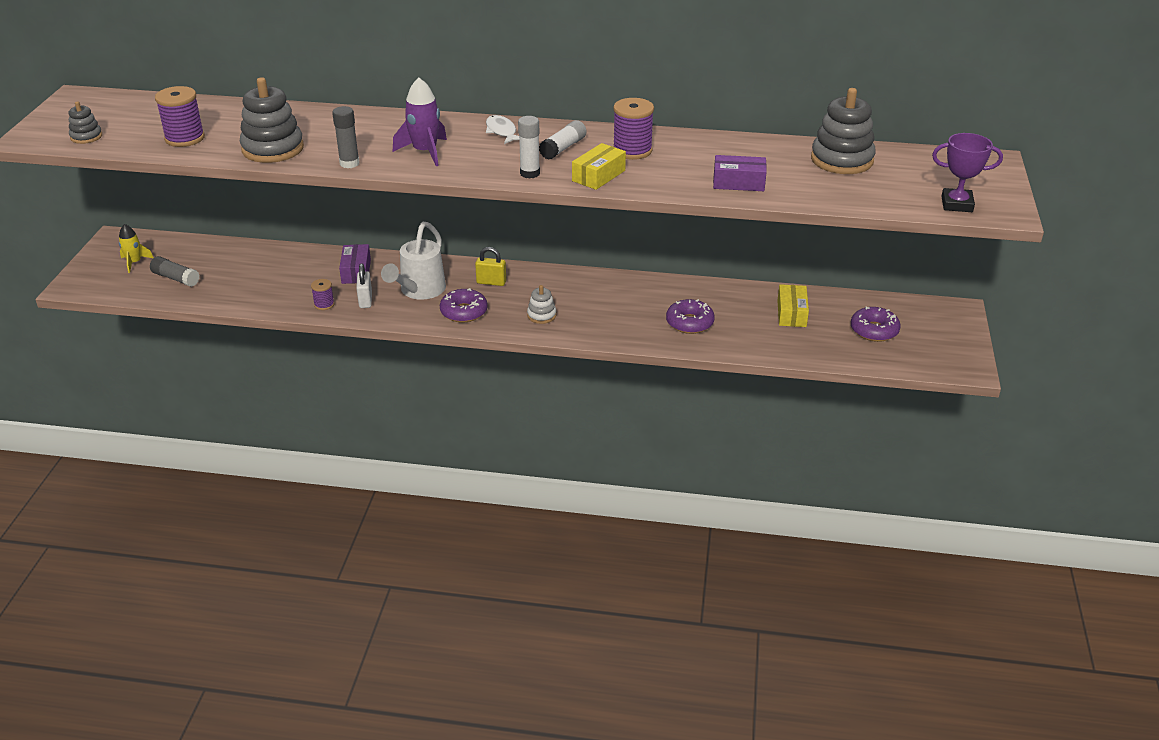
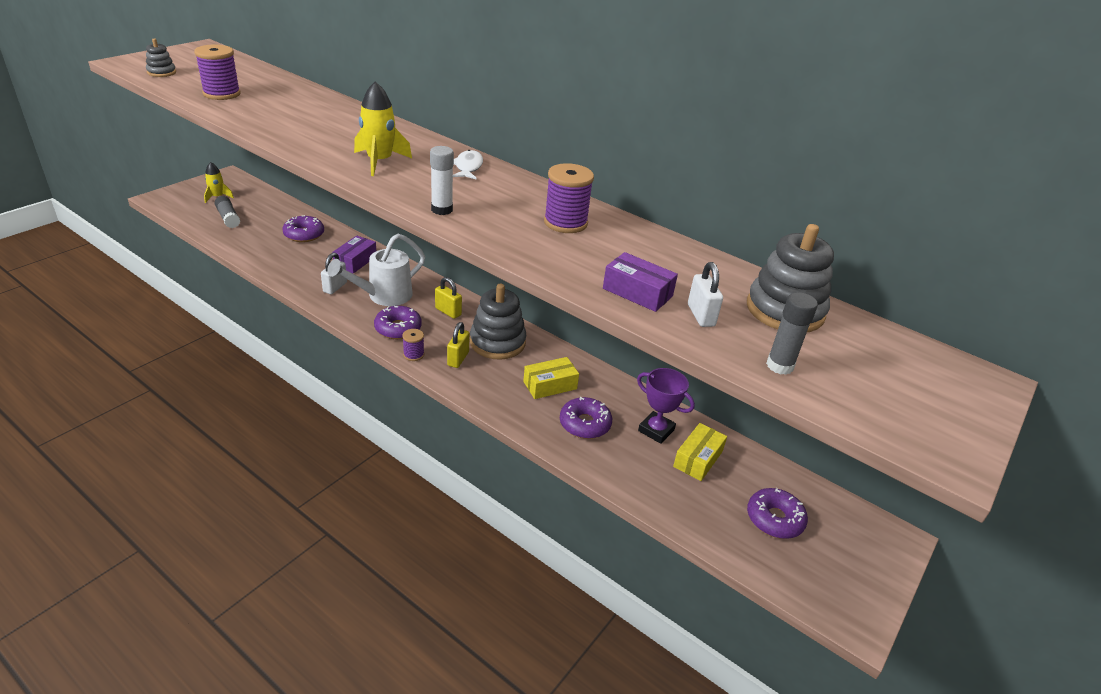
camera: 25 degrees right, 0 degrees up
(273, 149) = (269, 121): grey stacking toy -> grey stacking toy (497, 342)
(275, 266) = (304, 234): none -> purple donut
(324, 304) = (301, 278): purple spool -> purple spool (413, 355)
(349, 163) = (306, 150): grey glue stick -> grey glue stick (779, 366)
(425, 152) = (379, 162): purple rocket -> yellow rocket
(541, 315) = (458, 359): white stacking toy -> yellow padlock
(563, 148) = (503, 198): white glue stick -> none
(598, 176) = (502, 234): yellow box -> yellow box (550, 385)
(794, 183) = (701, 315): none -> white padlock
(957, 204) = (887, 419): purple trophy -> purple trophy (656, 430)

